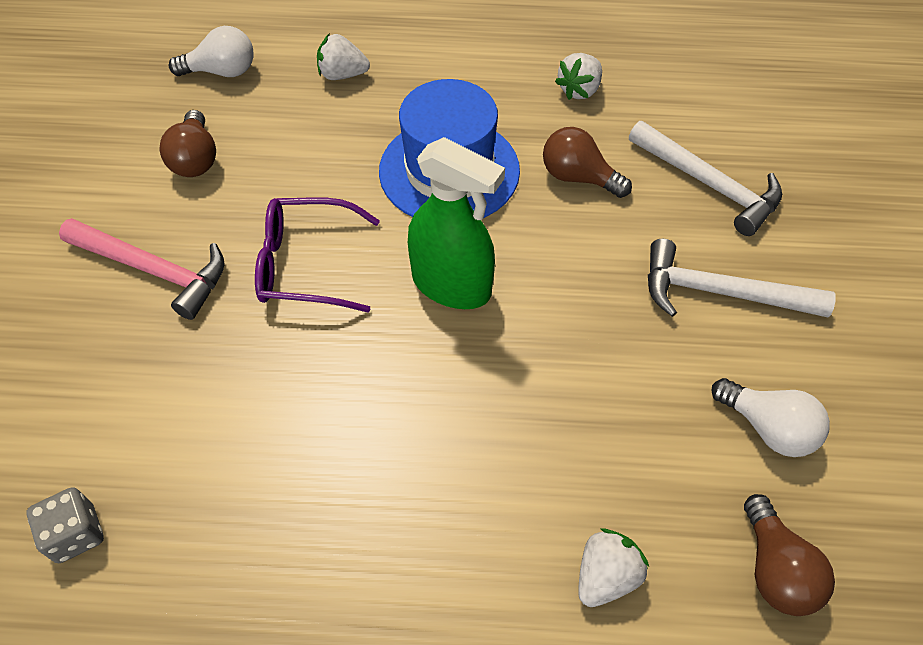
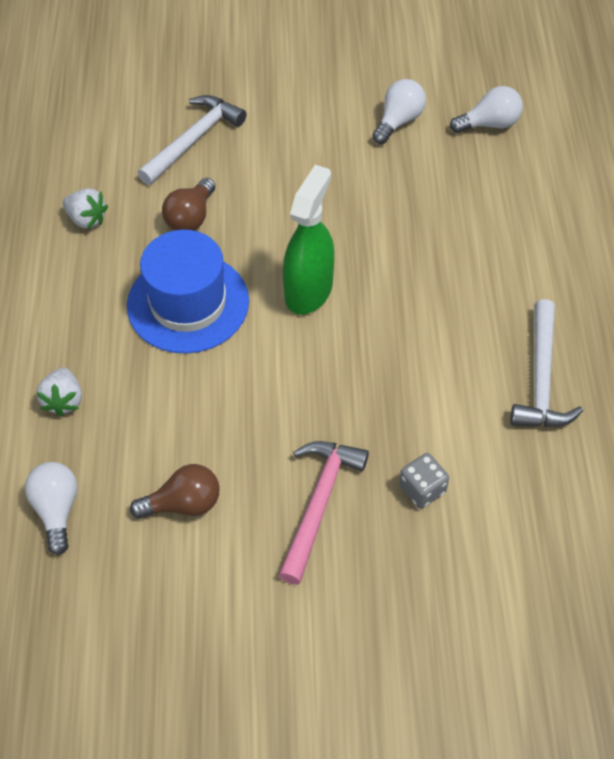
camera: 95 degrees left, 0 degrees up
(76, 534) = (557, 490): grey dice -> grey dice (422, 489)
(306, 265) = (300, 390): purple glasses -> none
(605, 576) = (512, 198): white strawberry -> none
(719, 292) = (295, 139): white hammer -> white hammer (541, 379)
(775, 569) = (489, 124): brown light bulb -> white light bulb

